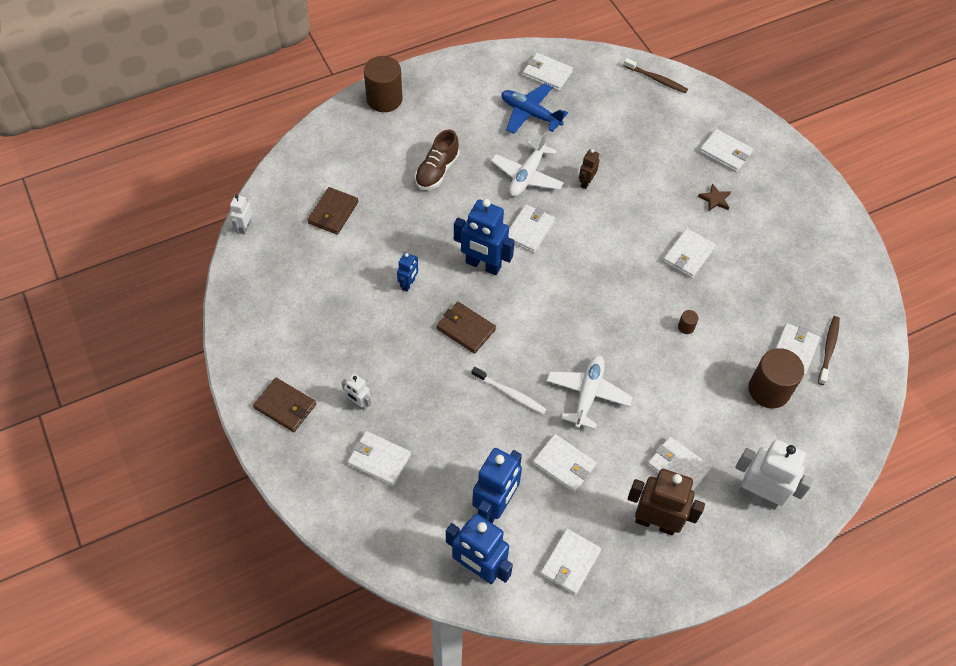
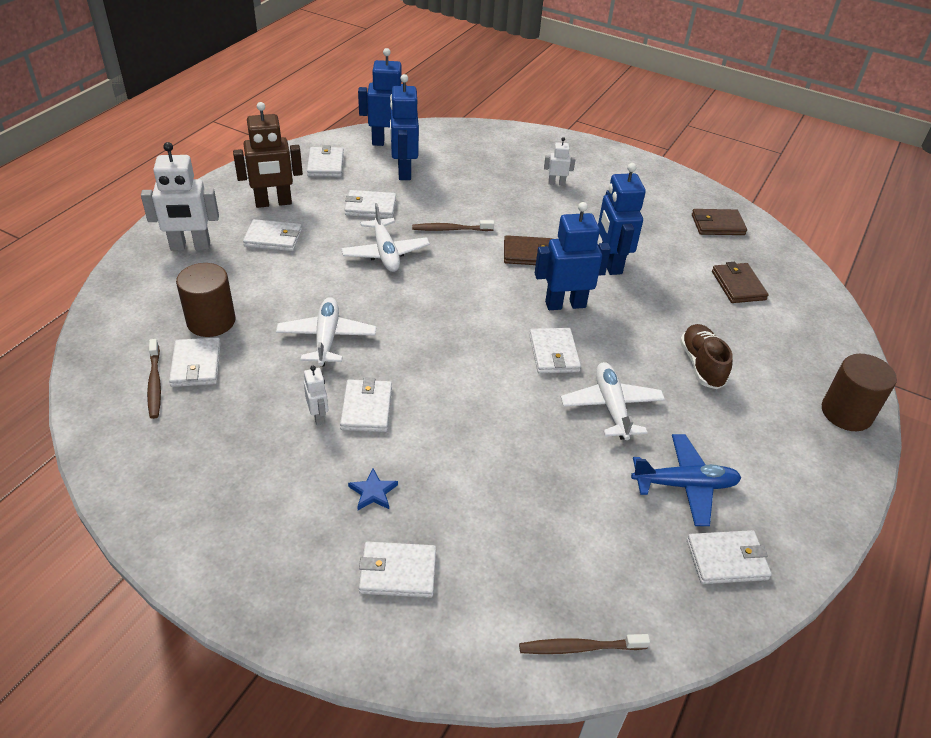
camera: 145 degrees right, 15 degrees down
(245, 227) = (785, 245): white robot -> white robot (318, 416)
(285, 406) = (603, 164): brown wallet -> brown wallet (717, 225)
(379, 459) = (508, 164): white wallet -> none
(408, 284) = (610, 263): blue robot -> blue robot, size x1.99
(510, 394) = (450, 229): white toothbrush -> brown toothbrush
(586, 182) = (542, 433): brown robot -> none
(686, 327) = (327, 338): brown cylinder -> white plane
(715, 199) = (373, 492): brown star -> blue star

